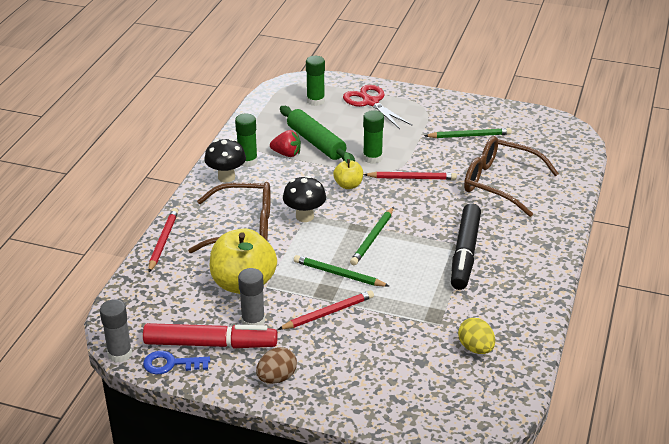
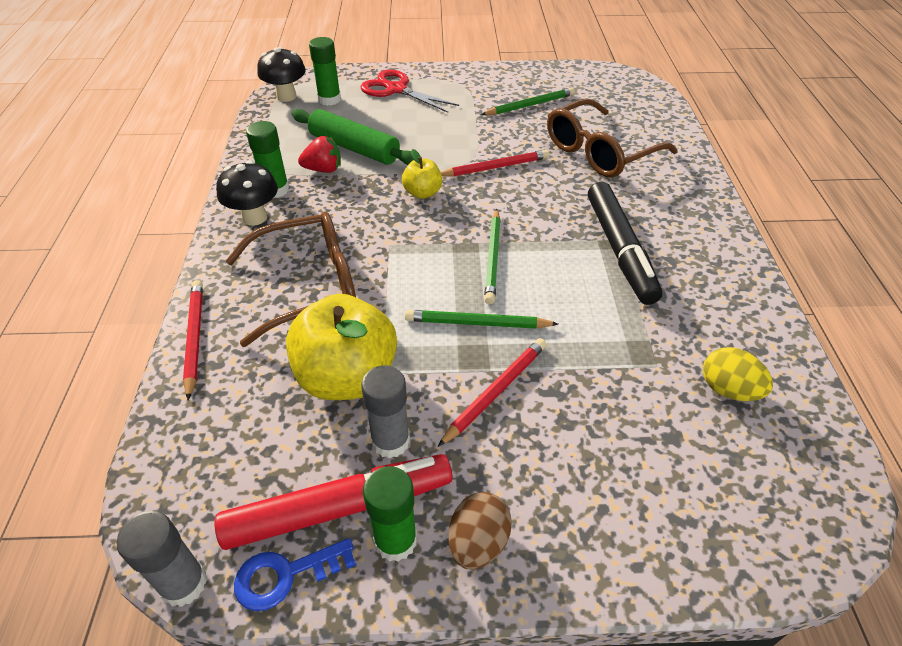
camera: 20 degrees left, 10 degrees up
(304, 216) = (387, 248): black mushroom -> black mushroom (286, 96)
(372, 158) = (434, 153): green glue stick -> green glue stick (395, 540)
(500, 183) = (600, 152): brown glasses -> brown glasses turned 45 degrees counterclockwise

